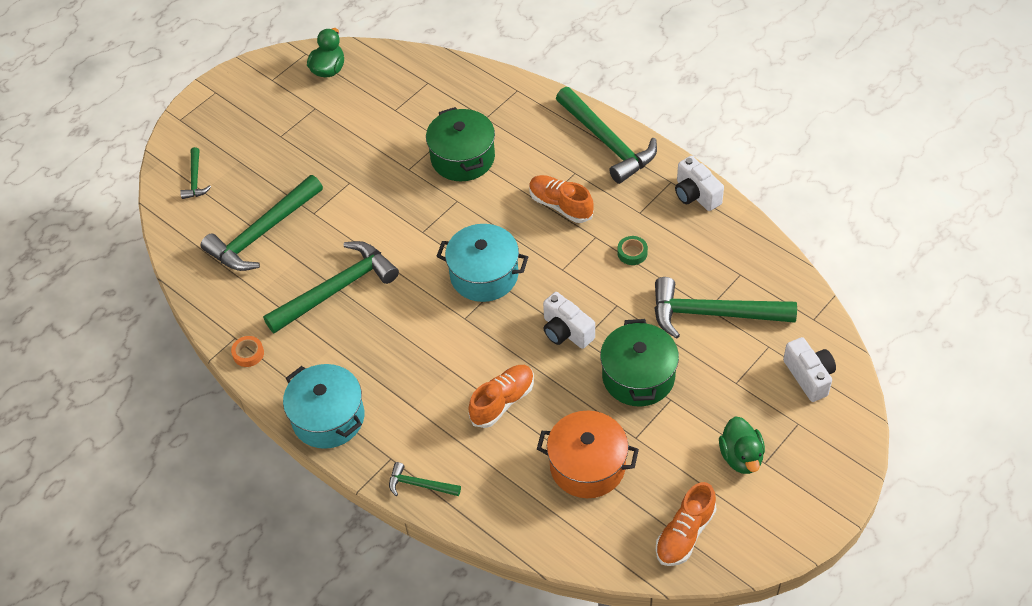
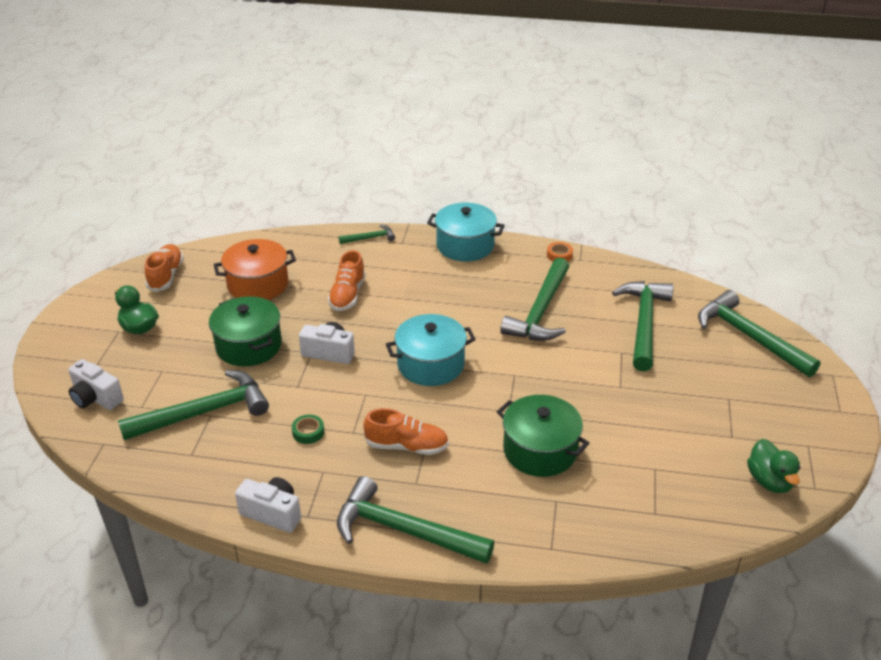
camera: 145 degrees right, 15 degrees down
(195, 179) = (749, 337): green hammer -> green hammer, size x2.08

